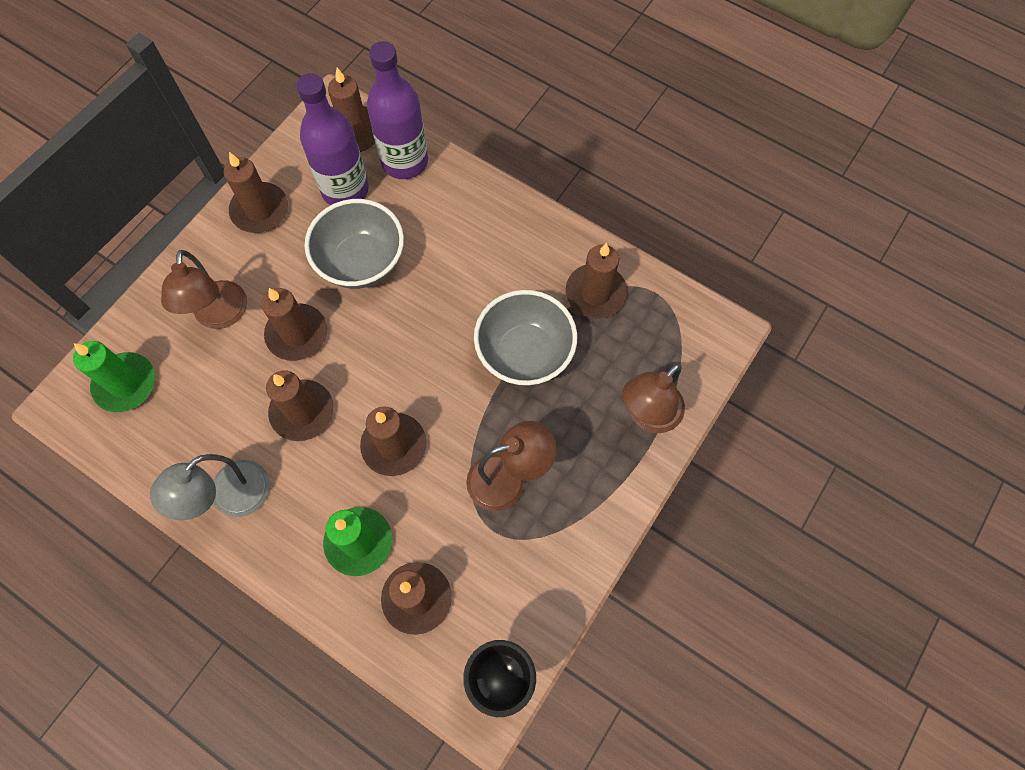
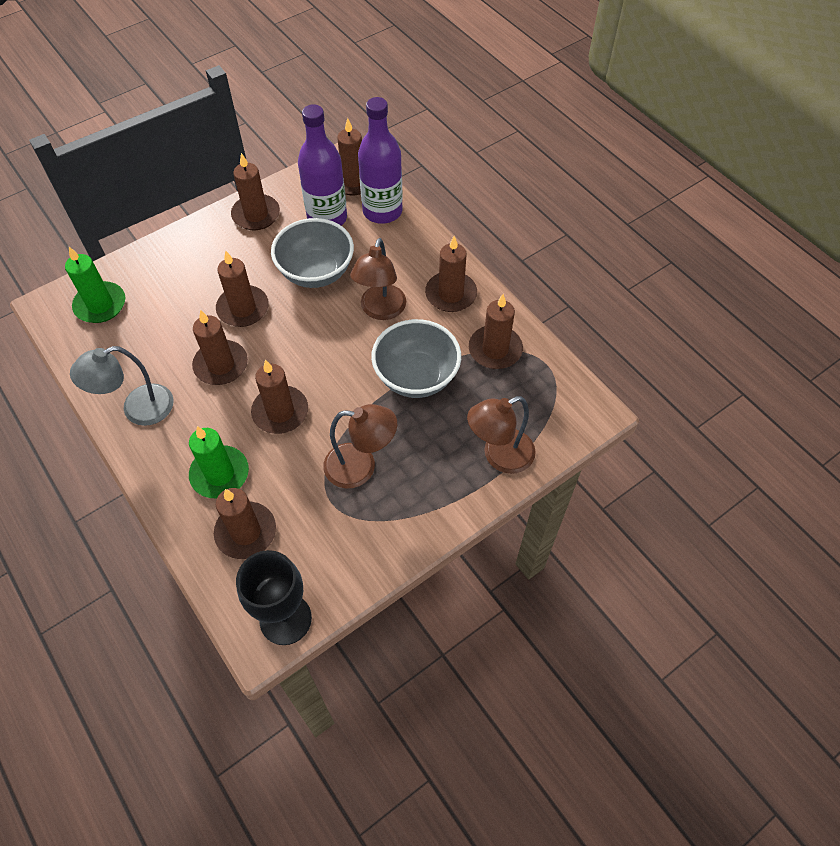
camera: 20 degrees right, 10 degrees down
(220, 316) = (191, 279): brown lamp -> brown lamp (380, 310)
(522, 241) = (451, 294): none -> brown candle

